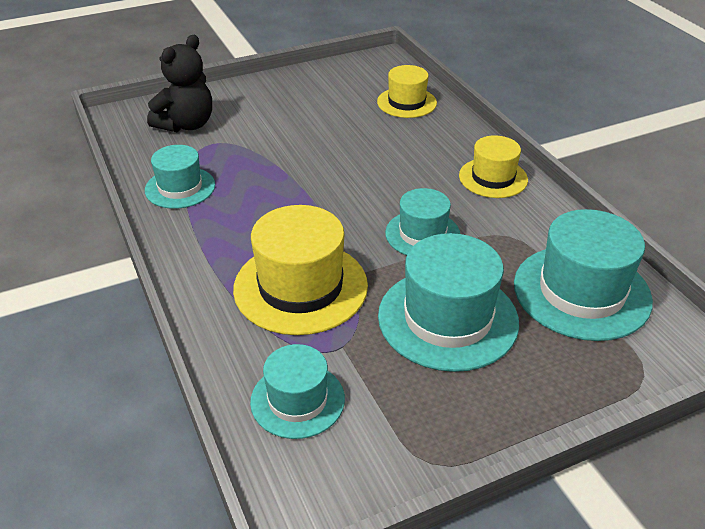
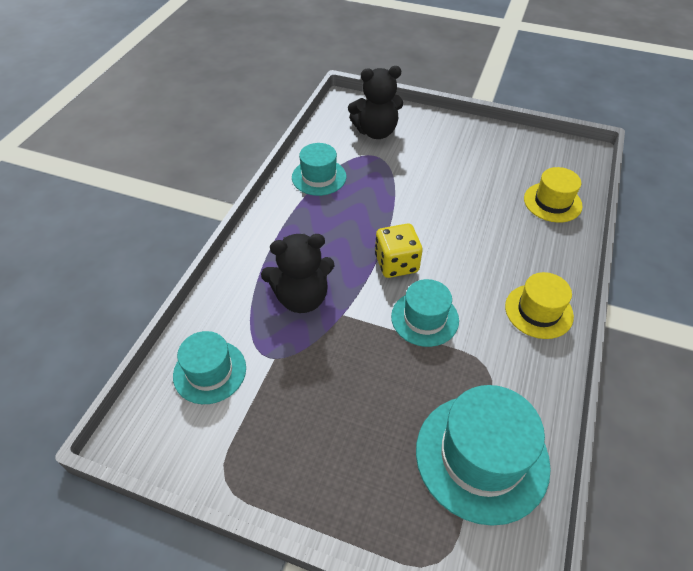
camera: 45 degrees right, 10 degrees up
(300, 287) = (301, 298): yellow hat -> black teddy bear
(347, 211) = (396, 264): none -> yellow dice
(448, 318) = (359, 394): turquoise hat -> none

